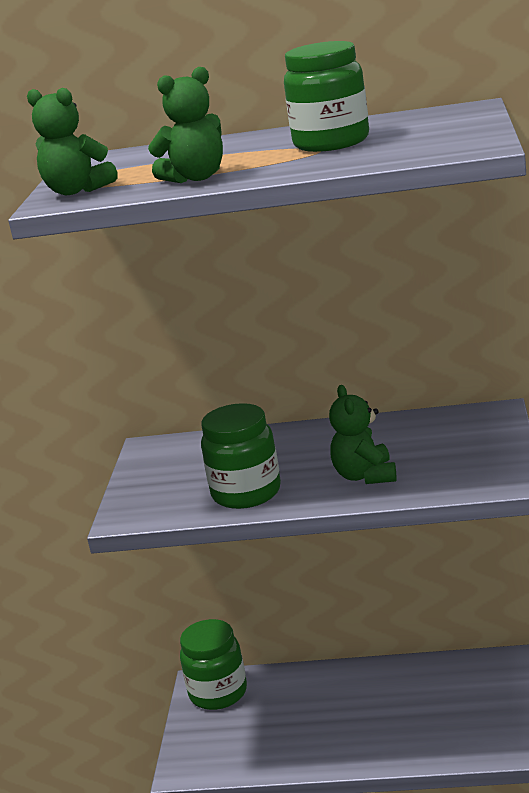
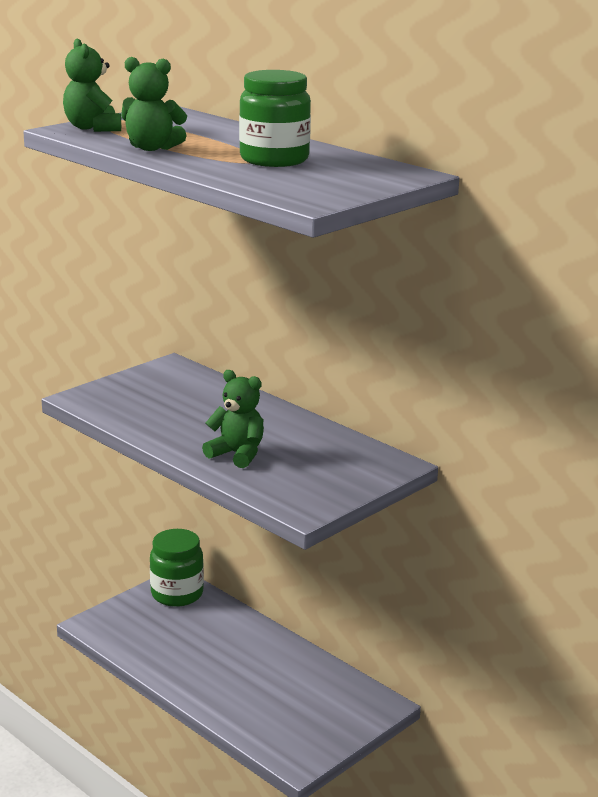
camera: 35 degrees right, 0 degrees up
(246, 493) = (159, 423): green jar -> none
(365, 476) = (237, 454): green teddy bear -> green teddy bear turned 90 degrees clockwise

